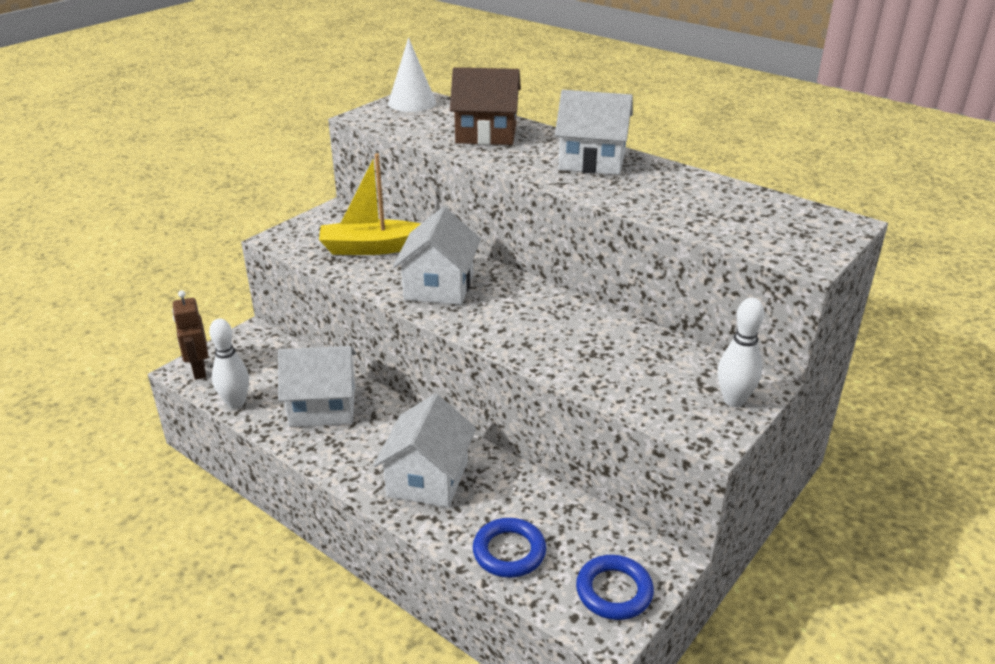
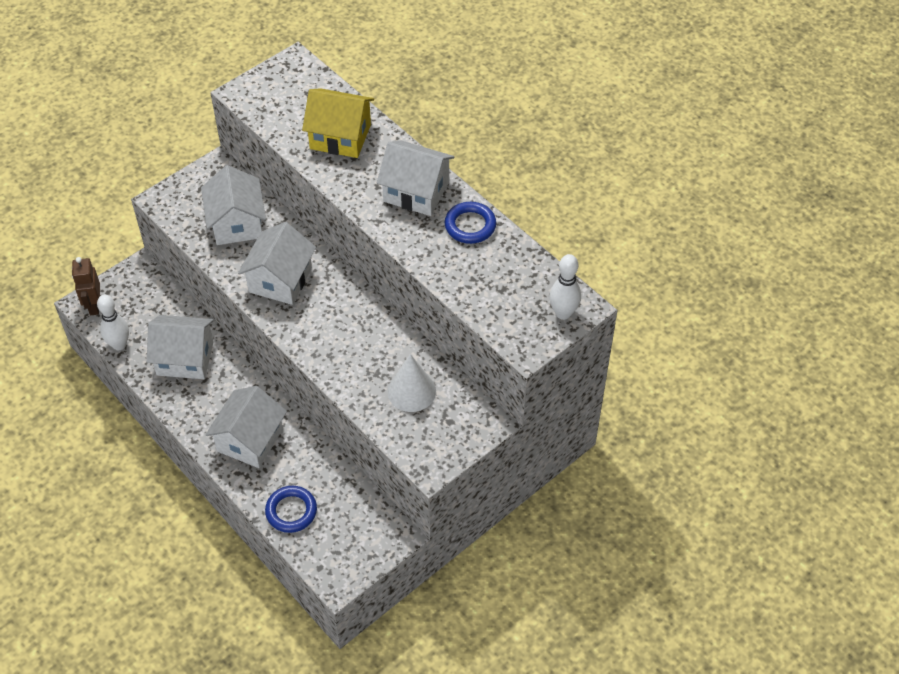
camera: 10 degrees right, 20 degrees up
(372, 248) = (237, 223): yellow boat -> white house
(412, 103) = (289, 75): white cone -> white cone (411, 391)
(486, 133) = (340, 137): brown house -> yellow house
(614, 591) = (352, 553): blue ring -> blue ring (470, 225)
(733, 400) = (461, 436): white bowling pin -> white bowling pin (563, 313)

